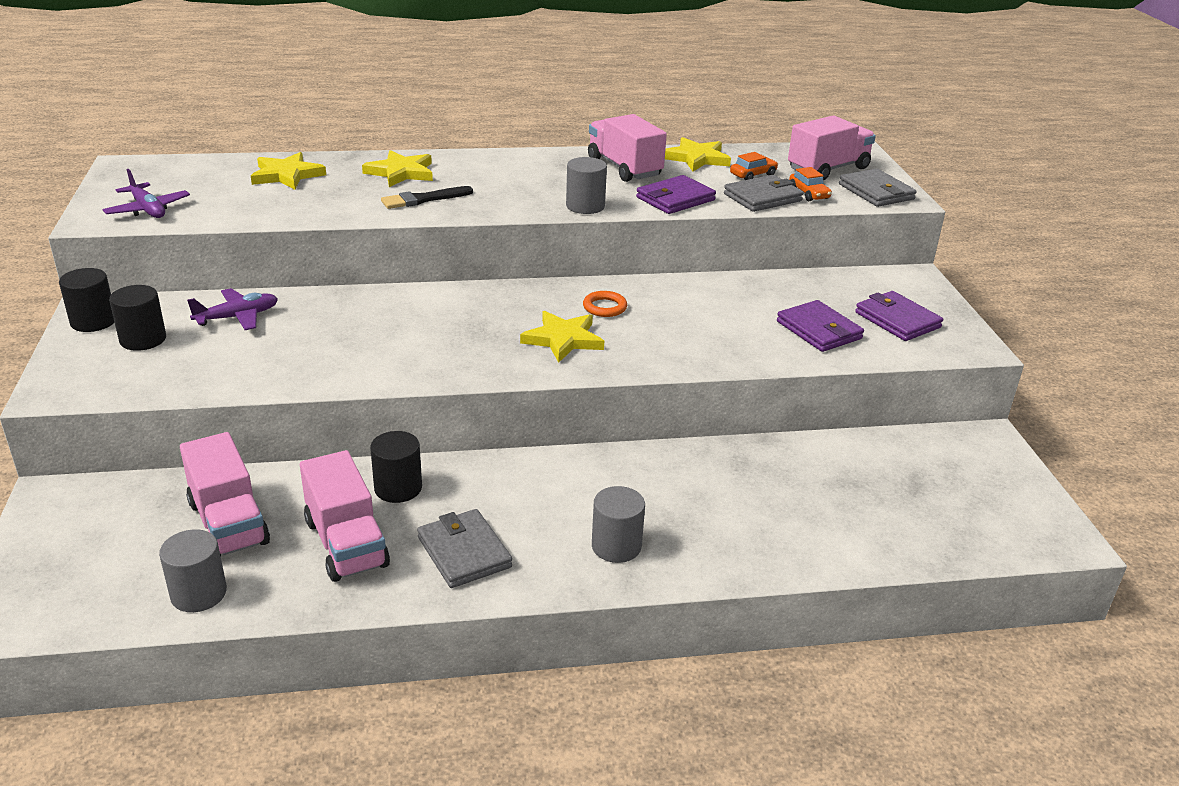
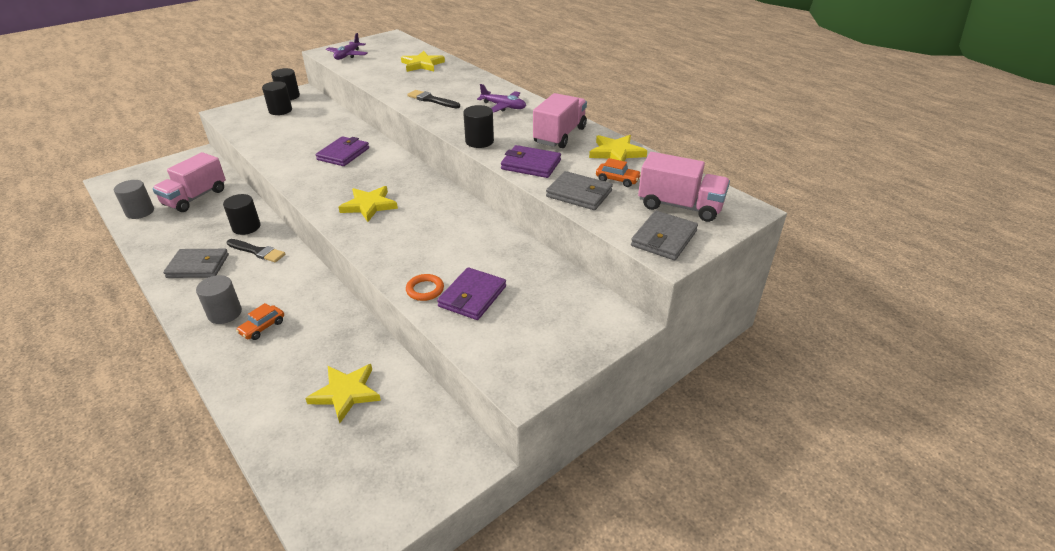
camera: 60 degrees right, 5 degrees up
(237, 317) = (318, 120): purple plane -> purple plane (503, 106)
(346, 543) = (192, 231): pink truck -> none
(401, 172) = (461, 84): yellow star -> yellow star (346, 393)
(464, 552) = (198, 266): grey wallet -> grey wallet turned 60 degrees clockwise
(482, 491) = (257, 251): none -> black brush
(585, 206) = (479, 141): grey cylinder -> black cylinder
(604, 307) = (423, 206): orange ring -> orange ring (425, 290)
(809, 193) = (614, 210): orange car -> orange car (262, 327)
(897, 320) = (528, 331): purple wallet -> purple wallet (343, 154)

